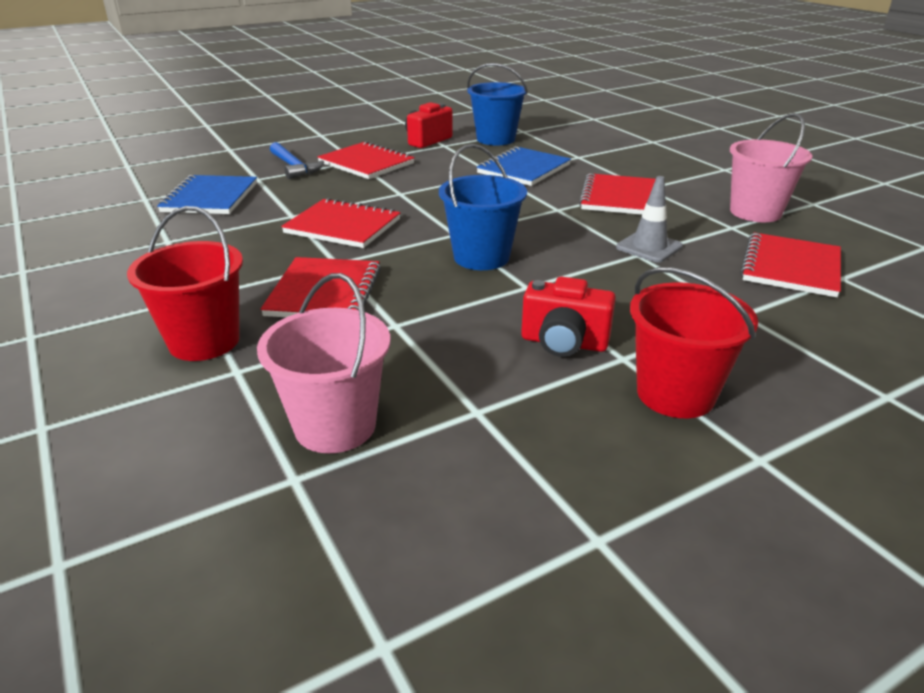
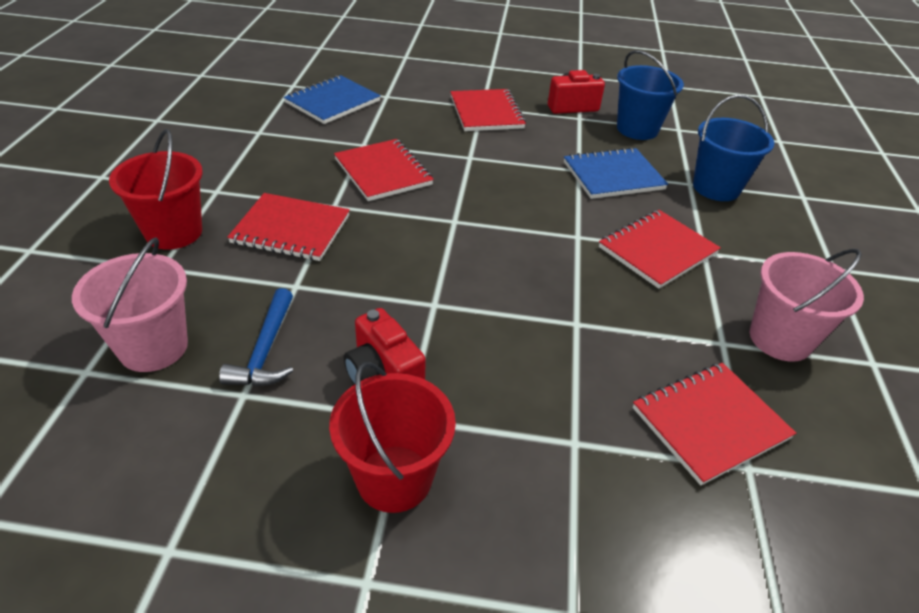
camera: 35 degrees right, 10 degrees up
(294, 167) = (427, 94): blue hammer -> blue hammer (266, 351)
(324, 292) = (291, 229): red notebook -> red notebook turned 60 degrees clockwise
(481, 257) = (441, 255): blue bucket -> blue bucket (716, 188)
(649, 247) = (599, 321): grey traffic cone -> none

